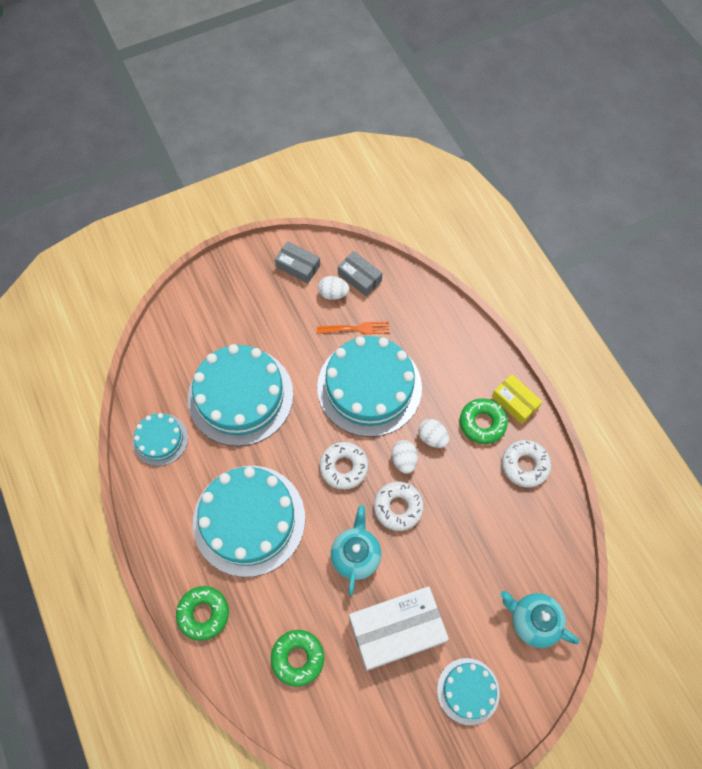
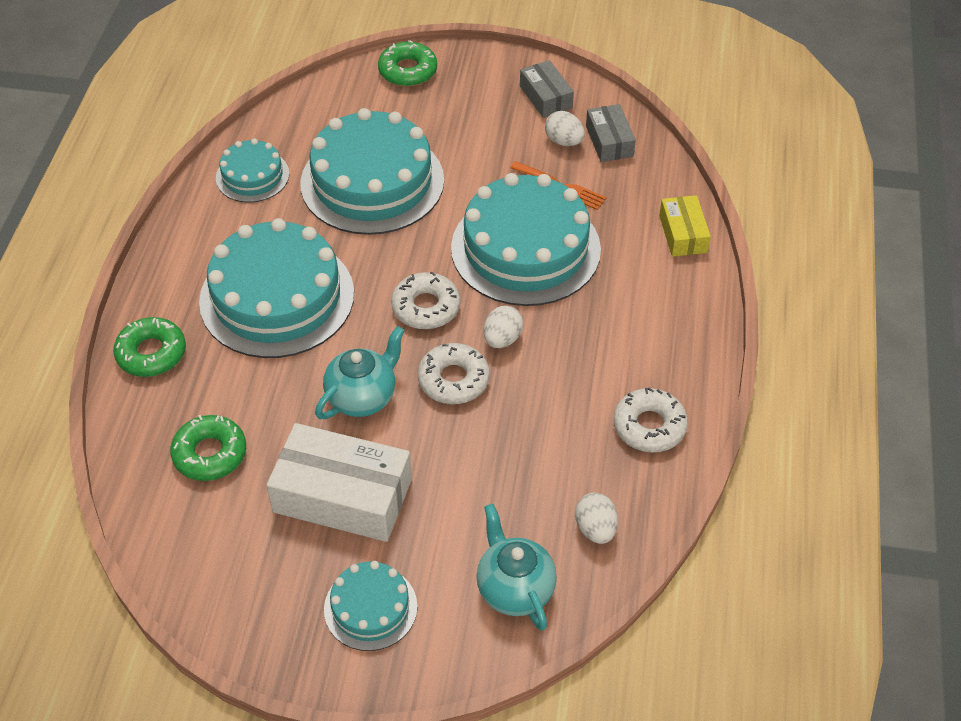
camera: 35 degrees right, 15 degrees down
(432, 437) = (557, 336): white egg -> white egg (595, 529)
(482, 423) = (633, 355): green donut -> green donut (408, 71)
(514, 402) = (694, 356): yellow box -> yellow box (683, 234)

